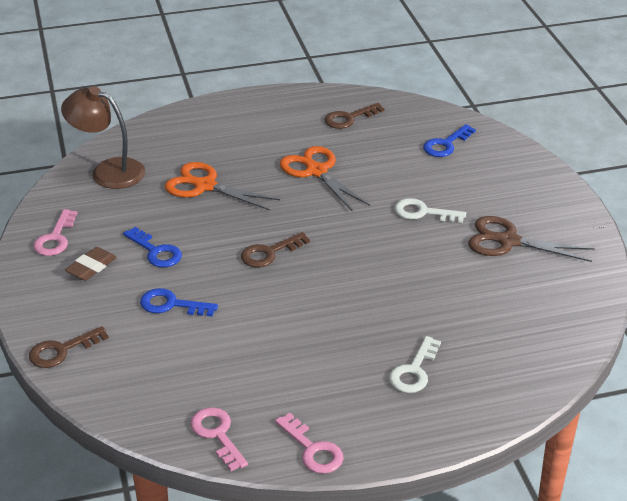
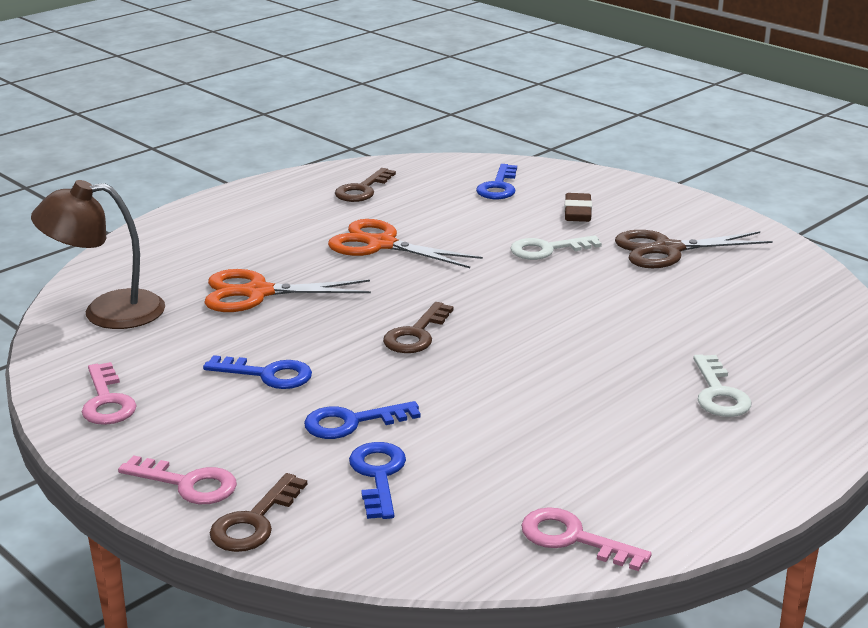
camera: 30 degrees left, 10 degrees down
(91, 267) = (195, 417): brown eraser -> brown eraser (577, 212)
(152, 347) = (378, 475): none -> blue key
(313, 449) = (705, 510): pink key -> pink key (188, 484)

